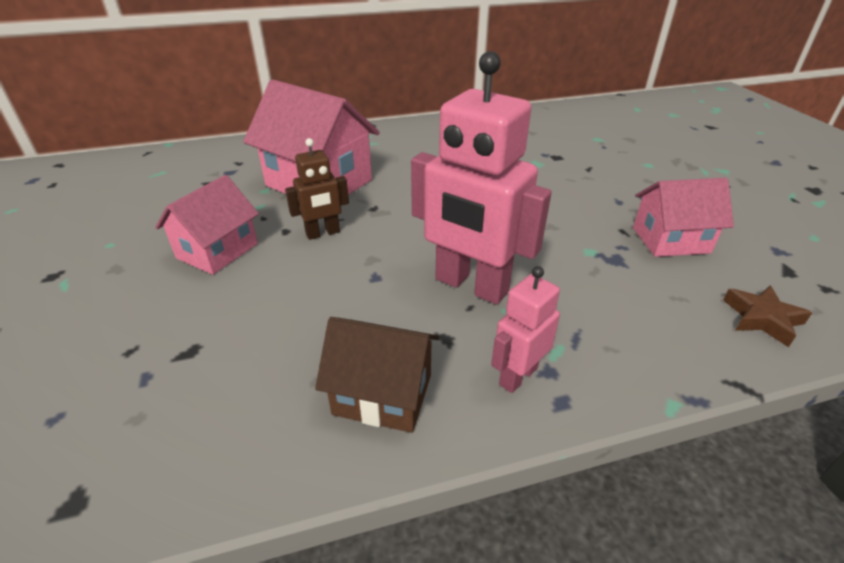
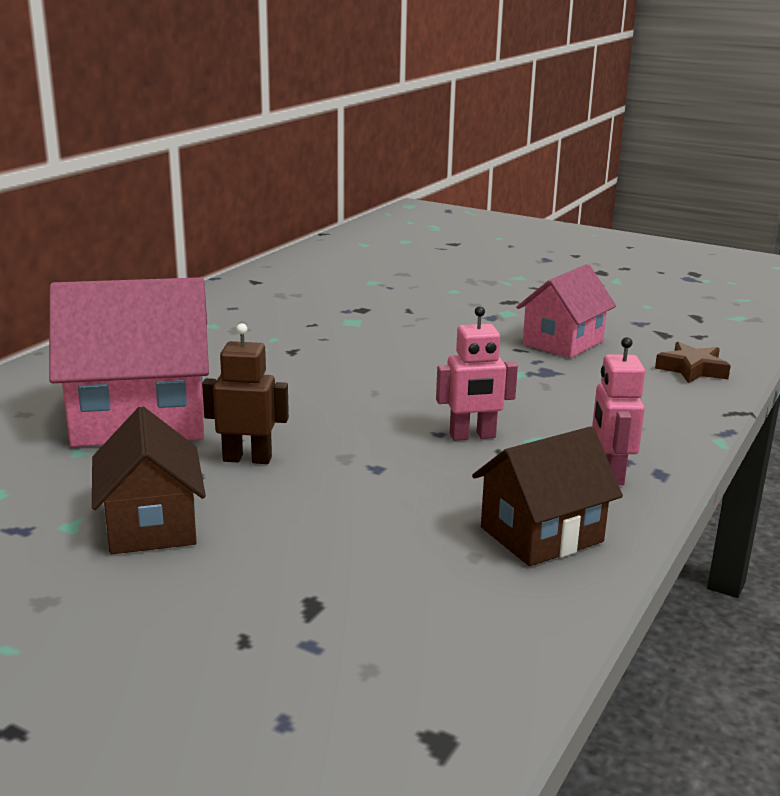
camera: 45 degrees left, 15 degrees down
(217, 251) = (151, 525): pink house -> brown house
(323, 233) = (247, 459): brown robot -> brown robot turned 105 degrees counterclockwise
(471, 286) = (472, 436): pink robot -> pink robot, size x0.52

